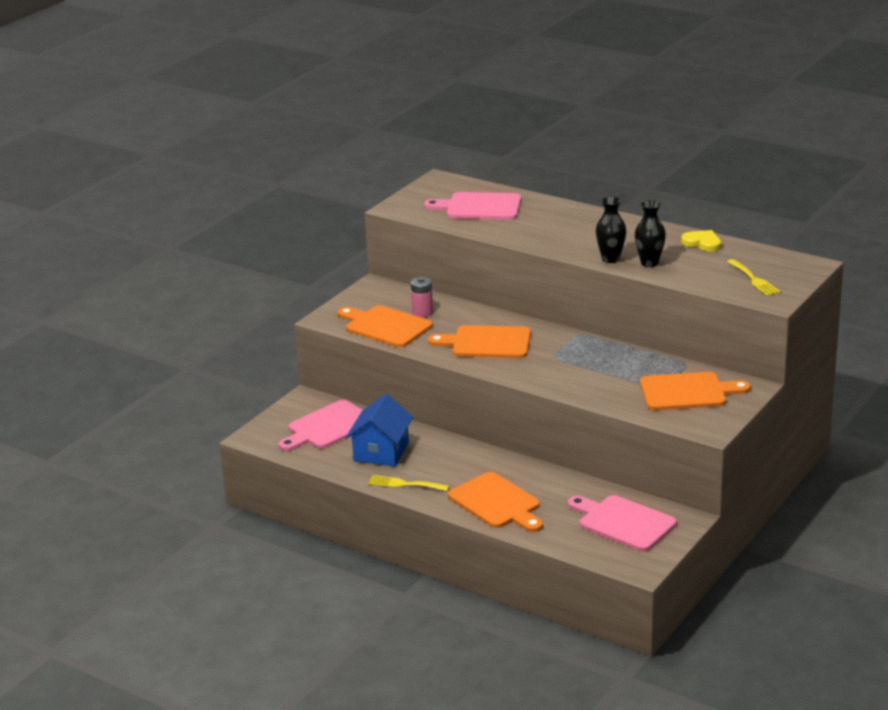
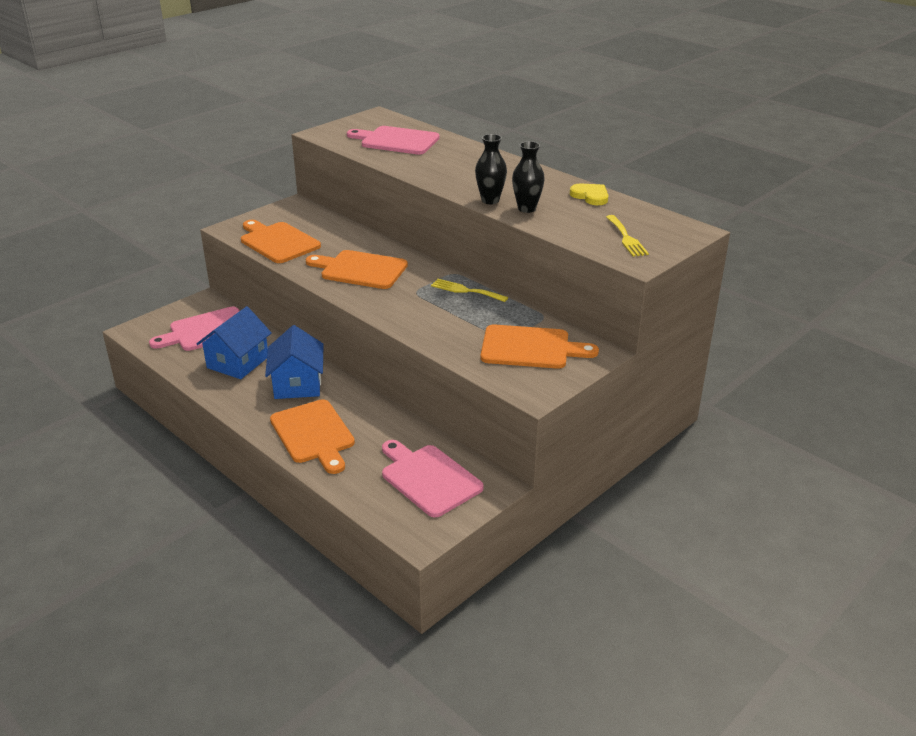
camera: 10 degrees right, 5 degrees up
(404, 484) = (238, 399): yellow fork -> yellow fork (465, 290)
(422, 312) = (320, 233): pink battery -> none
(453, 463) = (297, 384): none -> blue house

